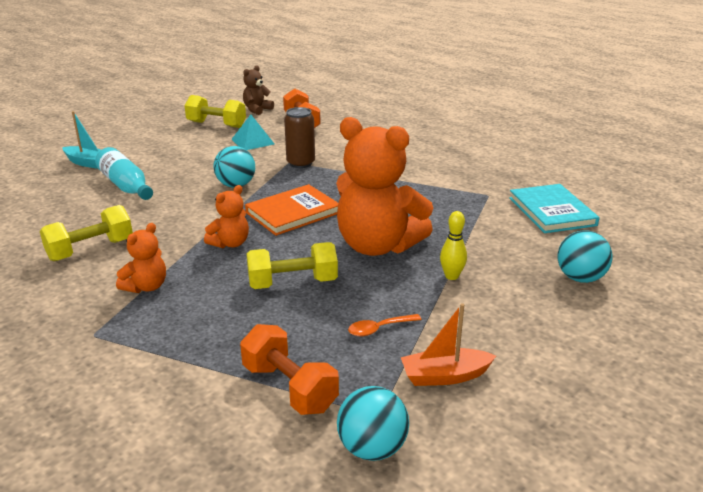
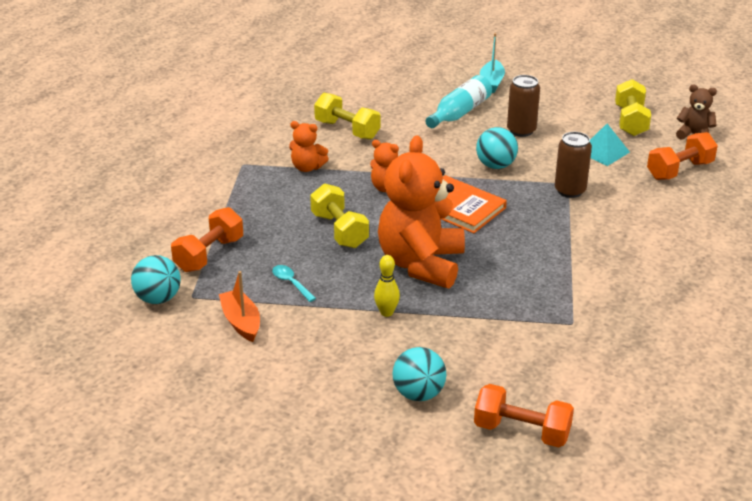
camera: 75 degrees right, 5 degrees up
(187, 165) = (521, 130): none -> brown can
(379, 329) = (291, 283): orange spoon -> turquoise spoon
(552, 211) = (558, 372): turquoise book -> none
(627, 239) = (522, 431): none -> orange dumbbell

